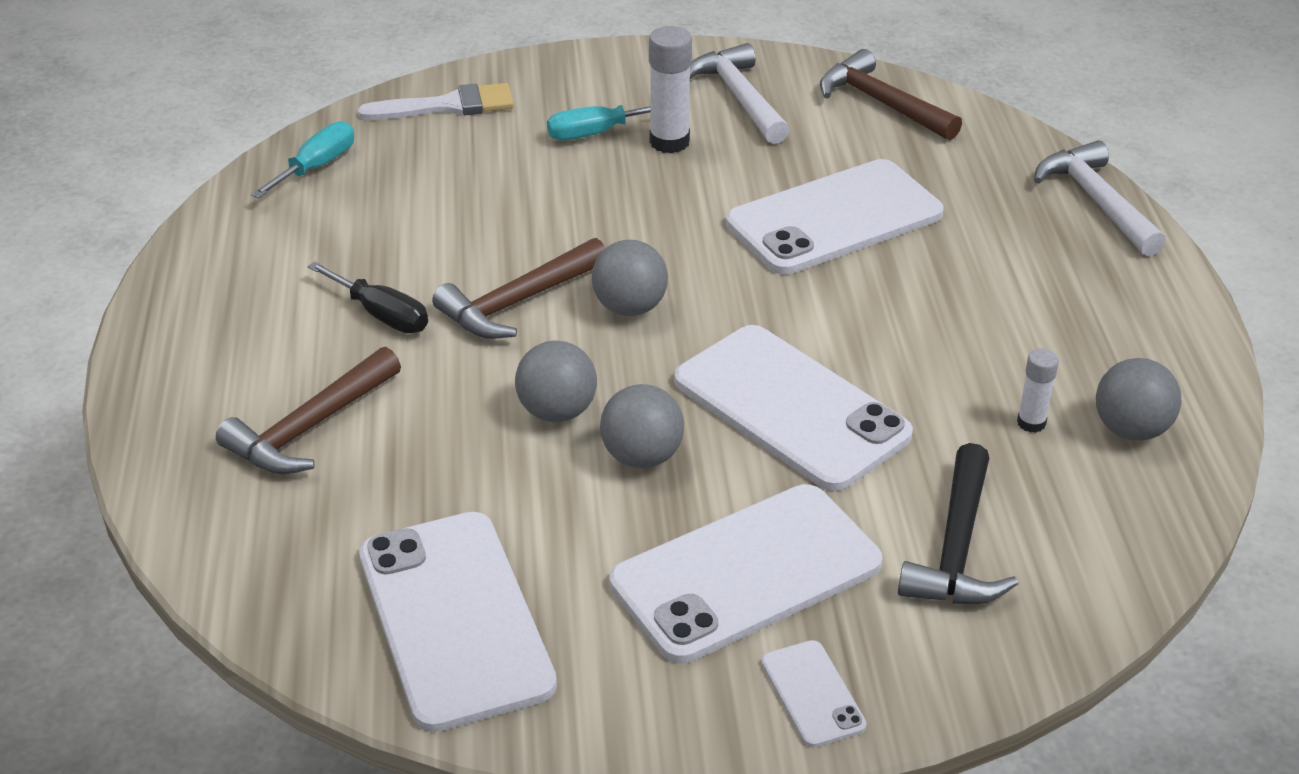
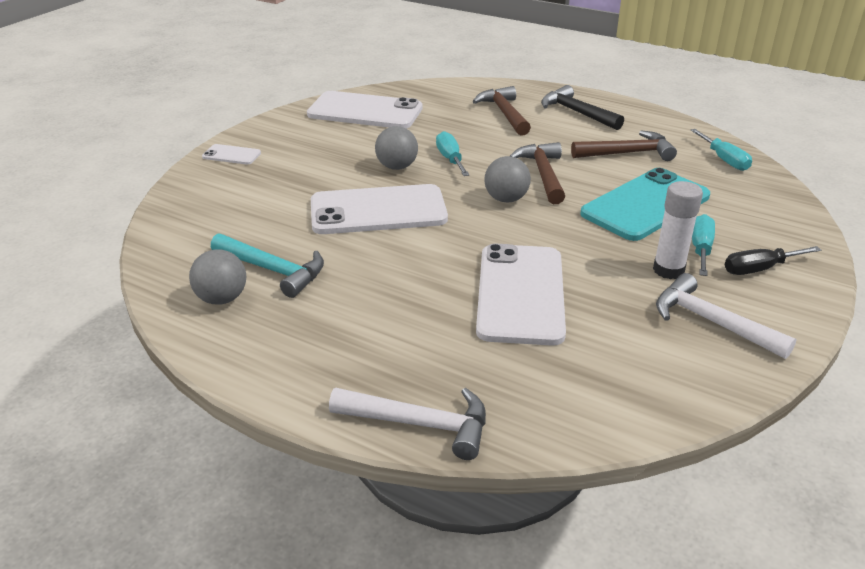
camera: 125 degrees right, 5 degrees down
(381, 315) = (568, 143): black screwdriver -> black screwdriver (759, 269)
(448, 106) = (772, 211): white brush -> none
(525, 194) = (645, 205): none -> turquoise phone
(557, 411) = (450, 159): grey ball -> turquoise screwdriver
(739, 97) = (712, 322): white hammer -> white hammer turned 150 degrees counterclockwise
(746, 573) = (302, 164): white phone -> none
(882, 103) = (654, 388): brown hammer -> brown hammer (627, 153)
(956, 548) = (240, 212): black hammer -> black hammer (577, 112)
(1031, 423) = (273, 270): white glue stick -> turquoise hammer

